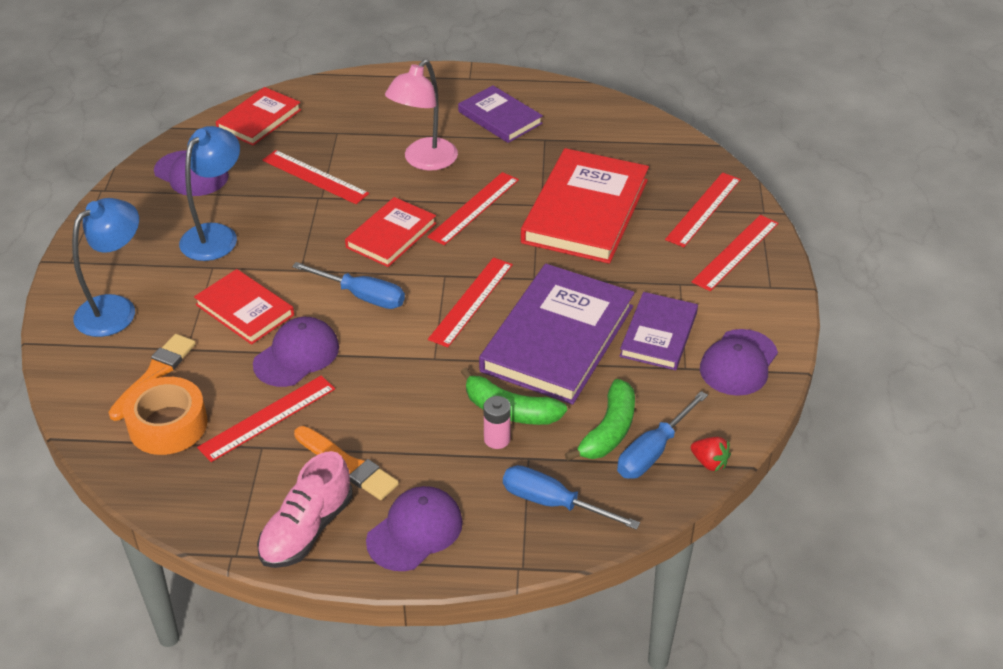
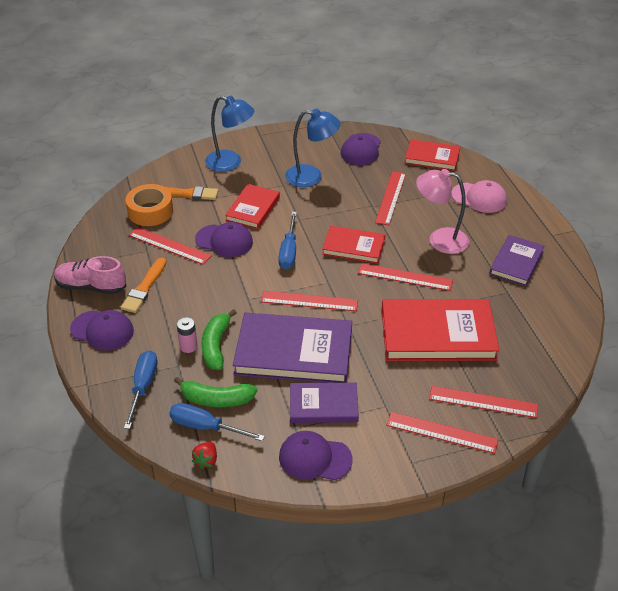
camera: 70 degrees right, 0 degrees up
(367, 108) = (479, 198): none -> pink cap

